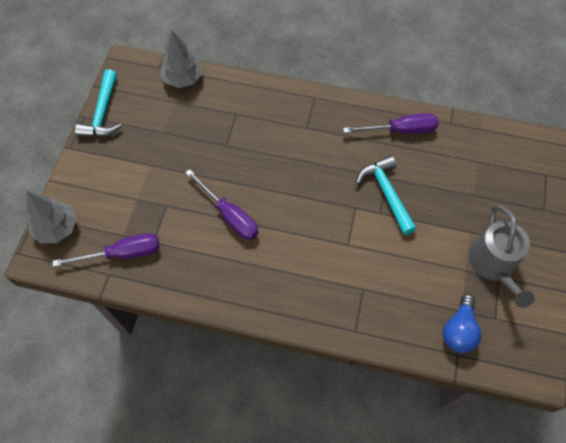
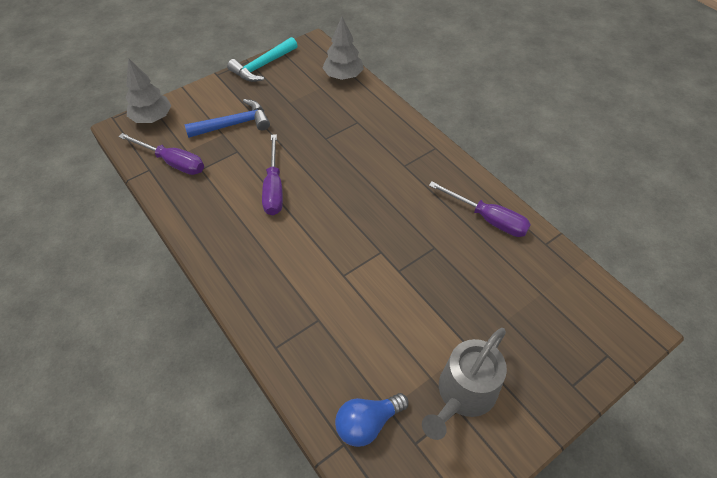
camera: 40 degrees right, 10 degrees down
(138, 183) = (234, 124): none -> blue hammer
(386, 193) = (421, 259): turquoise hammer -> none

